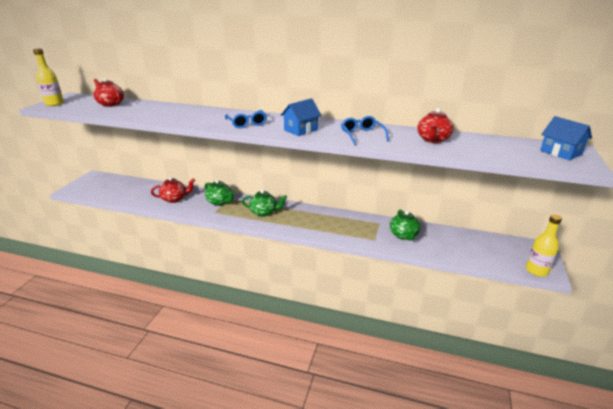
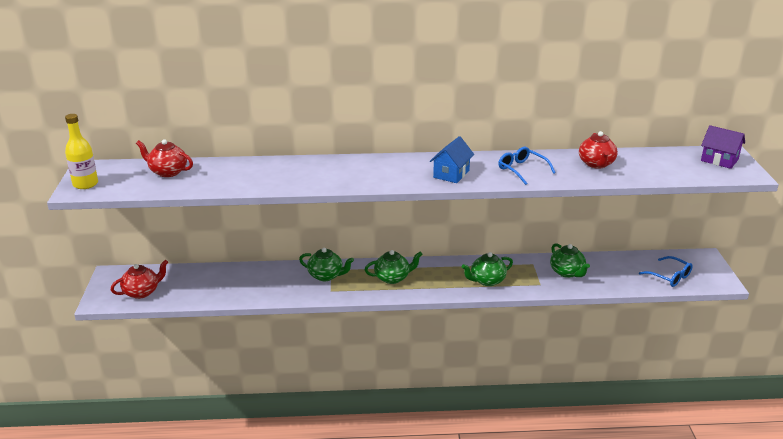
camera: 20 degrees left, 0 degrees up
(175, 199) = (262, 283): red teapot -> red teapot (142, 292)
(247, 123) = (381, 175): blue glasses -> blue glasses (669, 276)
(333, 228) = (487, 281): none -> green teapot
(536, 270) = (712, 282): yellow bottle -> none
(560, 152) = (719, 160): blue house -> purple house

